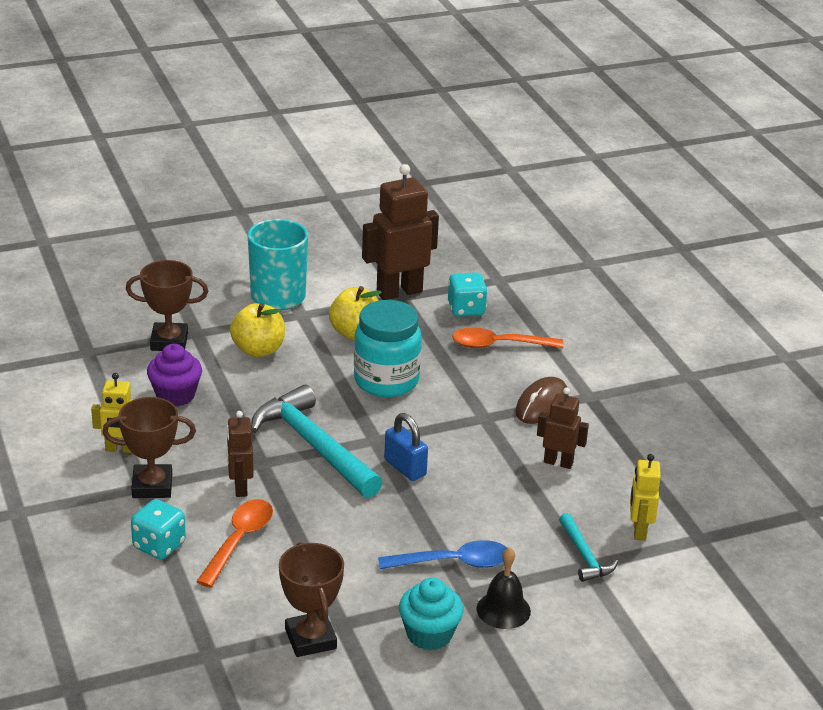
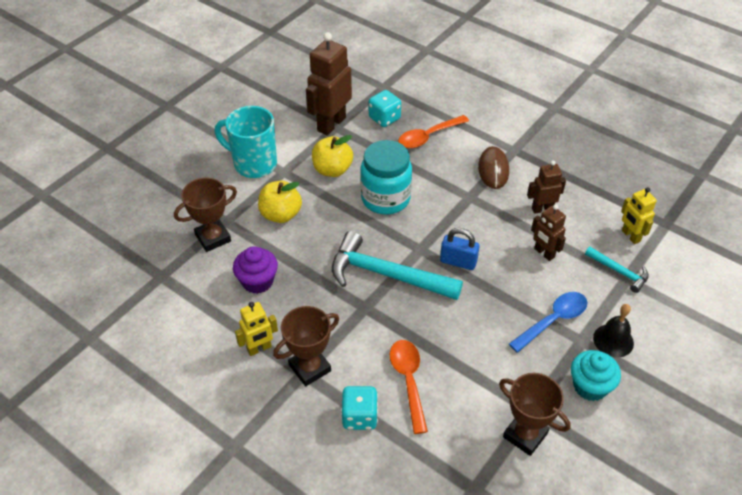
camera: 30 degrees left, 15 degrees up
(240, 488) = (370, 336): brown robot -> brown robot (544, 253)

